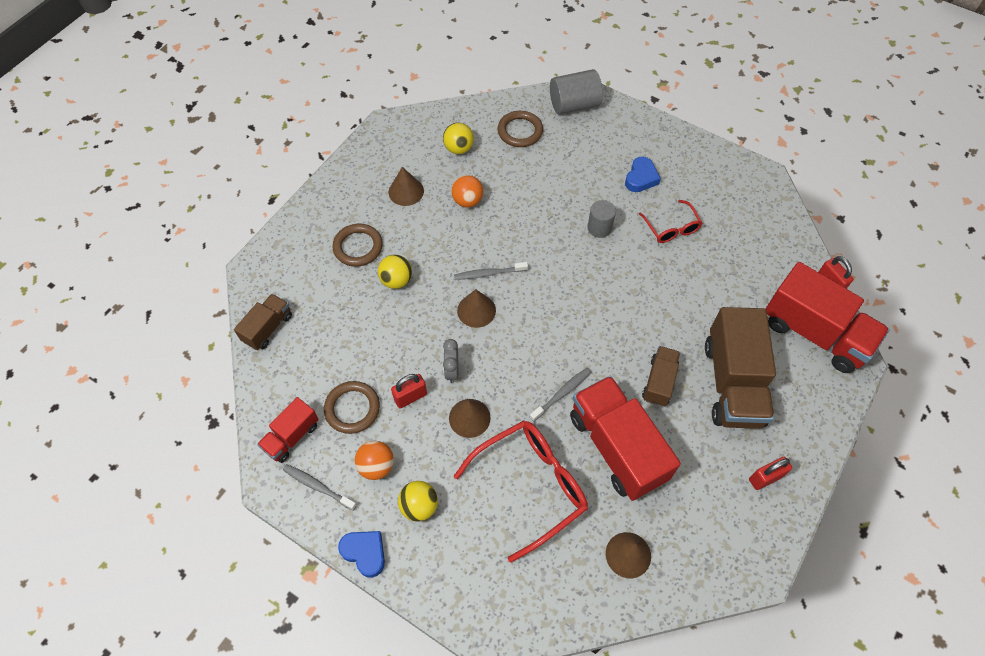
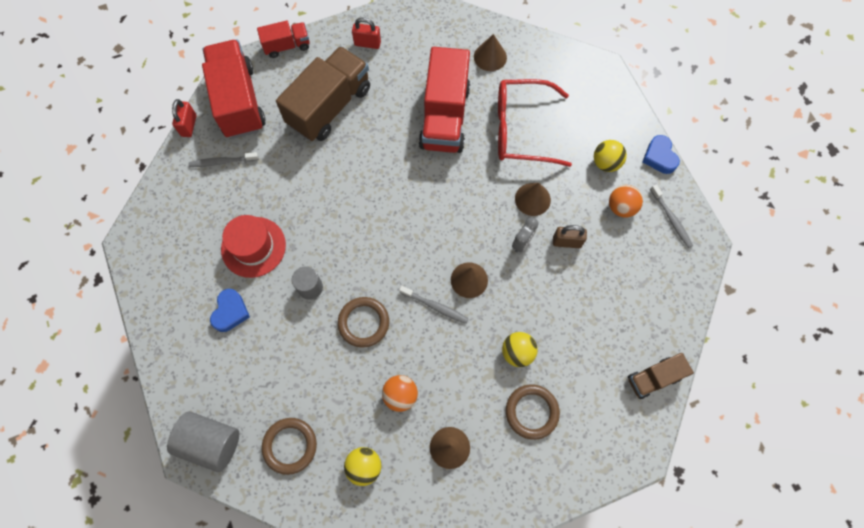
camera: 145 degrees left, 10 degrees up
(292, 436) = (674, 268): red truck -> red truck (287, 46)
(352, 408) = (616, 261): brown ring -> brown ring (363, 323)
(410, 397) = (566, 242): red padlock -> brown padlock
(562, 393) = (453, 174): grey toothbrush -> grey toothbrush (222, 162)
(641, 178) = (230, 312): blue heart -> blue heart turned 135 degrees clockwise
(659, 382) = (378, 139): brown truck -> none
(671, 228) = (253, 247): red glasses -> red hat

